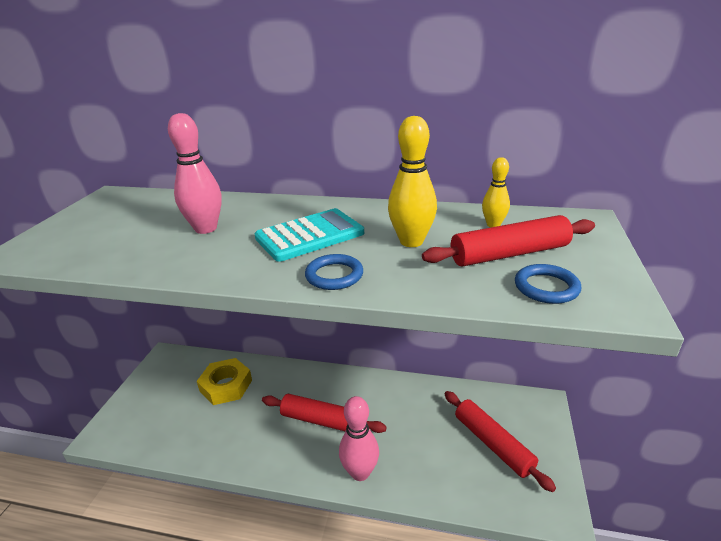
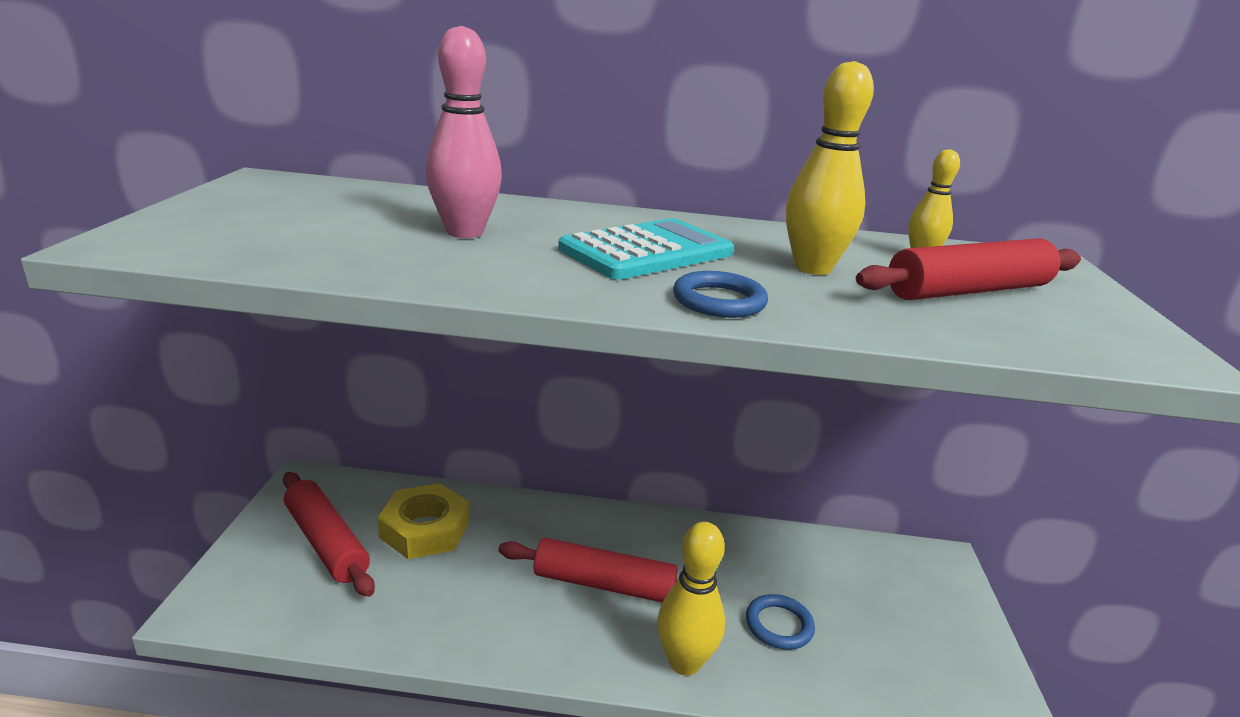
camera: 10 degrees left, 5 degrees down
(360, 472) = (684, 662): pink bowling pin -> yellow bowling pin
(493, 444) = (883, 618): red rolling pin -> red rolling pin (326, 542)
(546, 287) = (1048, 331): blue ring -> blue ring (779, 625)

